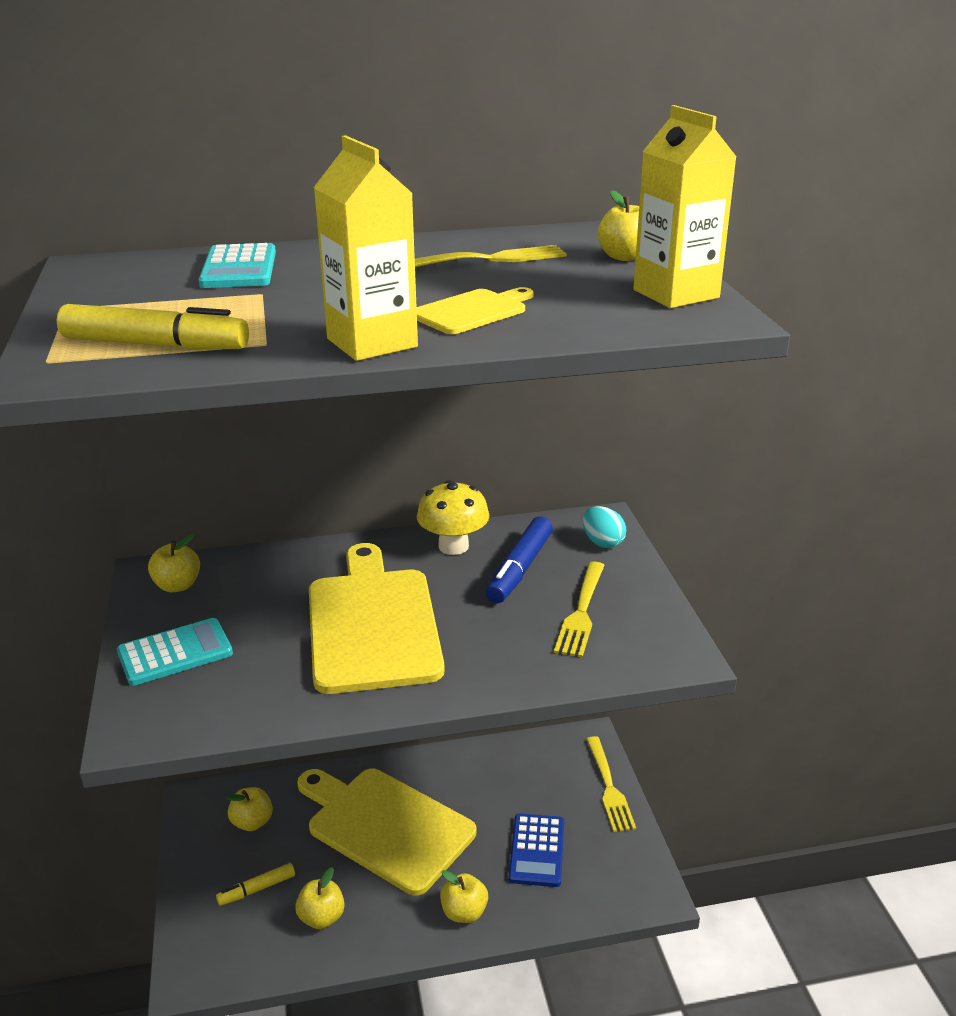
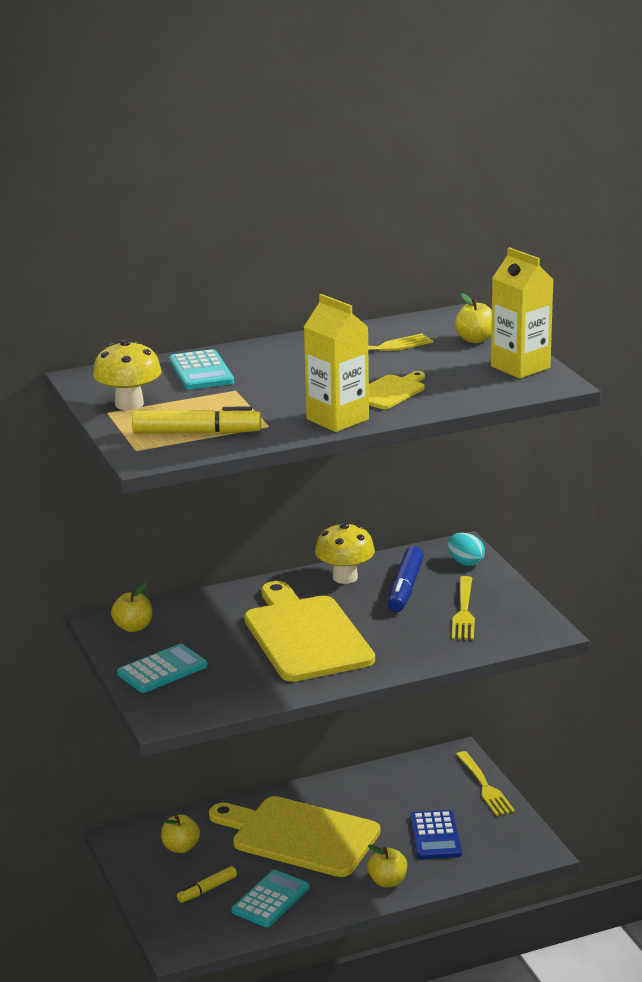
camera: 10 degrees left, 5 degrees down
(106, 300) = (129, 404): none -> yellow mushroom
(321, 917) = (270, 899): yellow apple -> turquoise calculator

